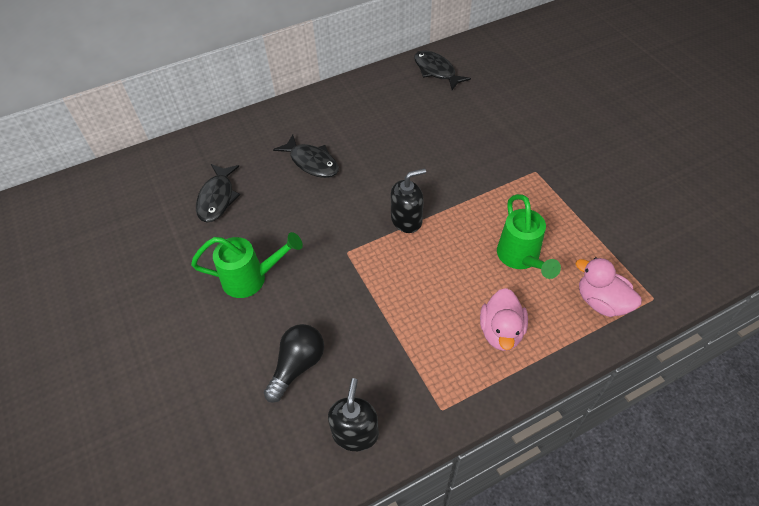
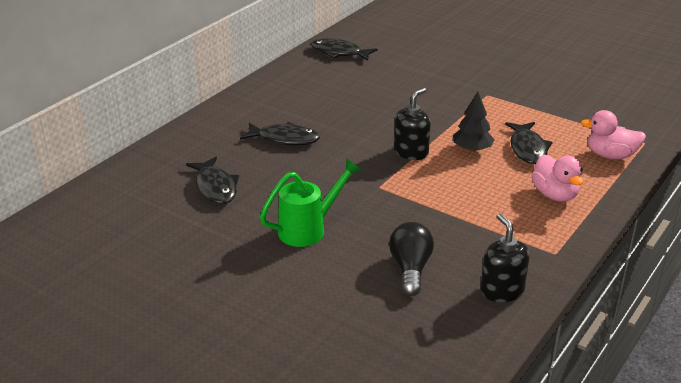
camera: 30 degrees left, 20 degrees down
(466, 238) = (472, 149): none -> black tree
(521, 258) = (527, 149): green watering can -> black fish

